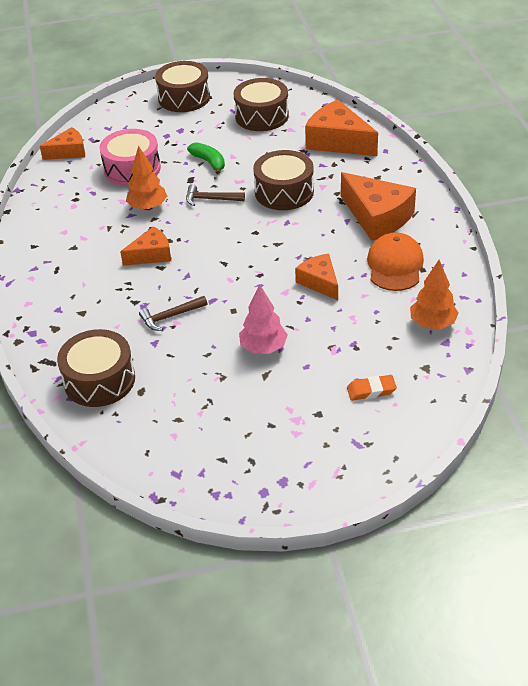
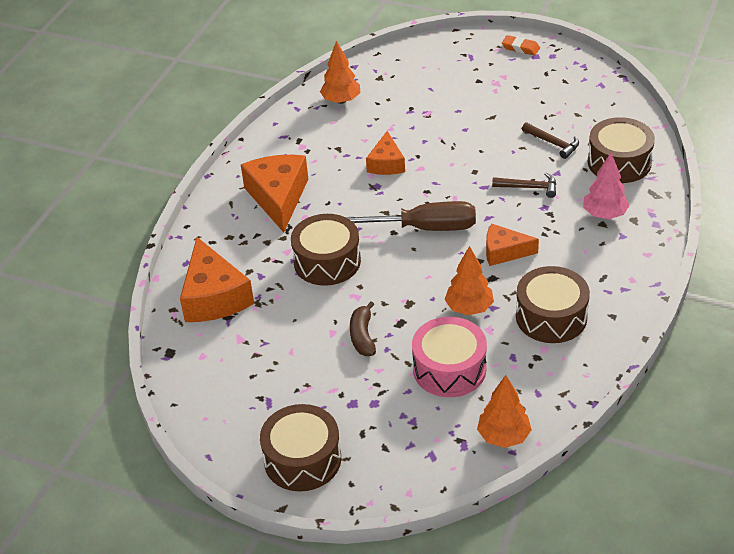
camera: 145 degrees left, 0 degrees up
(68, 152) = (503, 436): orange cheese -> orange tree
(209, 162) = (363, 336): green banana -> brown banana
(211, 199) = (401, 287): brown hammer -> brown hammer (553, 143)
(230, 246) = (427, 228): none -> brown screwdriver
(262, 116) = (248, 375): brown drum -> brown drum (551, 317)
(263, 348) = (477, 134): pink tree -> pink tree (604, 214)
(371, 390) = (430, 79): orange eraser -> orange eraser (520, 48)
(395, 265) = (315, 151): orange cap -> none

